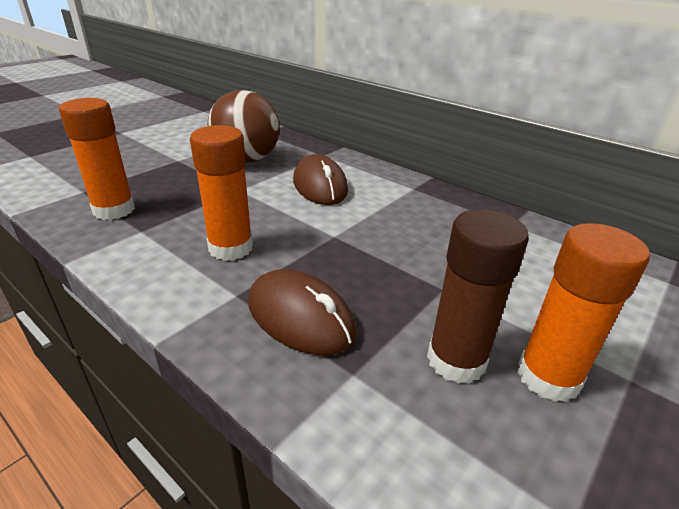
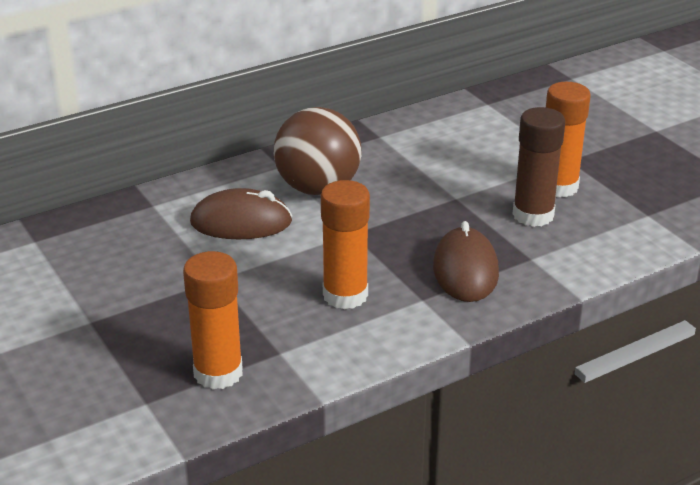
camera: 70 degrees left, 0 degrees up
(247, 160) = (130, 264): brown ball -> brown ball (318, 188)
(300, 317) = (465, 270): brown mouse -> brown mouse turned 60 degrees counterclockwise

